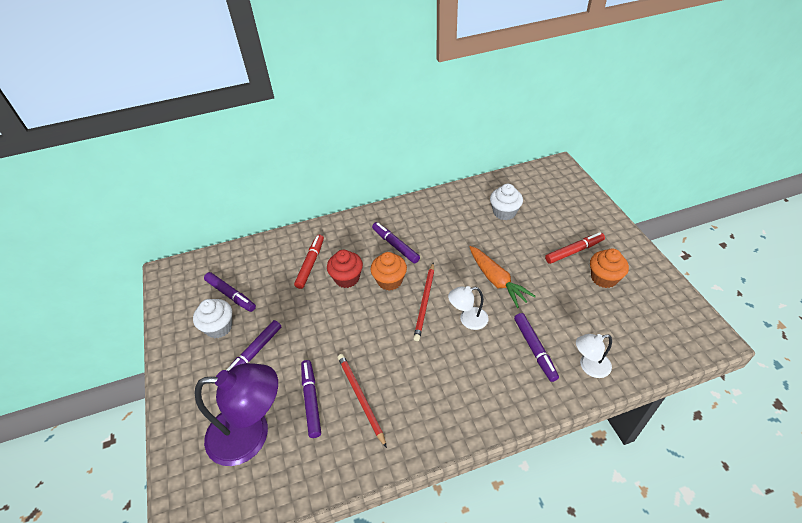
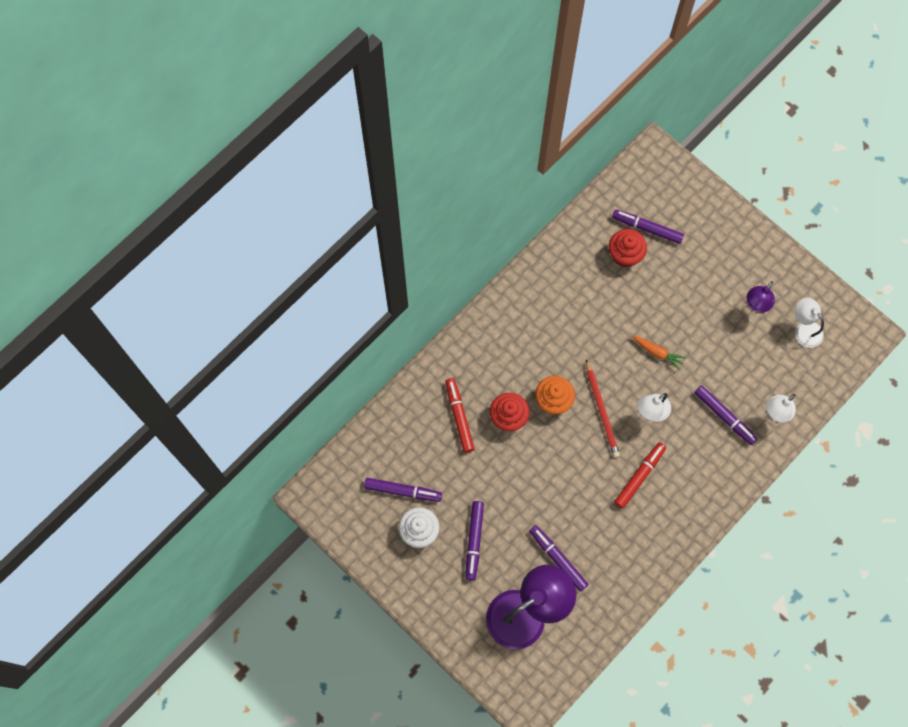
camera: 30 degrees left, 25 degrees up
(360, 398) = (599, 536): red pencil -> none
(395, 245) = (533, 352): purple marker -> purple marker (647, 228)
(496, 280) = (657, 353): orange carrot -> orange carrot, size x0.60
(504, 212) = (625, 255): white cupcake -> red cupcake
(574, 251) = (717, 280): red marker -> red marker (639, 476)
(604, 278) = (756, 304): orange cupcake -> purple lamp
(644, 311) = (804, 329): none -> white lamp

